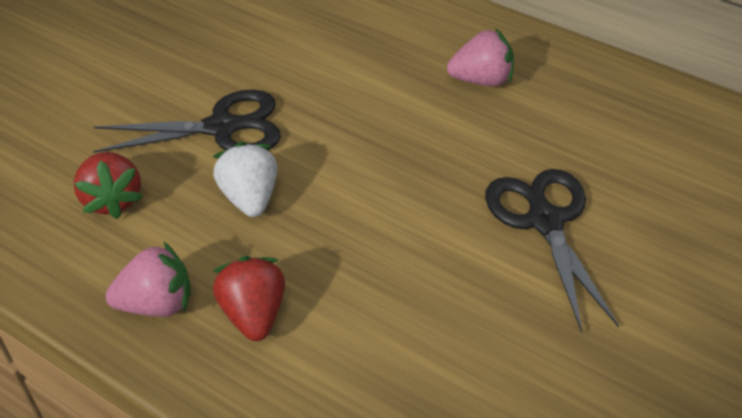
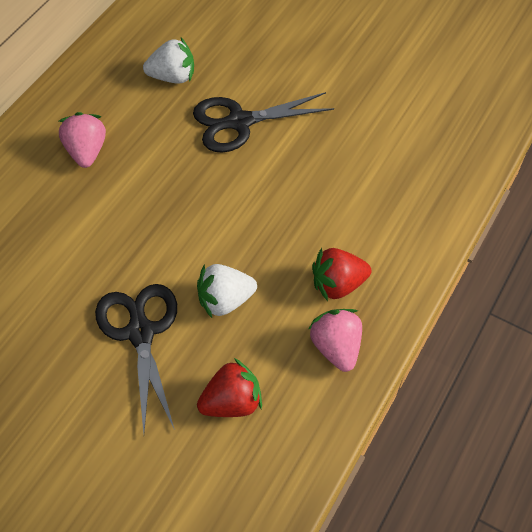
camera: 95 degrees left, 10 degrees up
(620, 154) = (172, 77): none -> white strawberry

